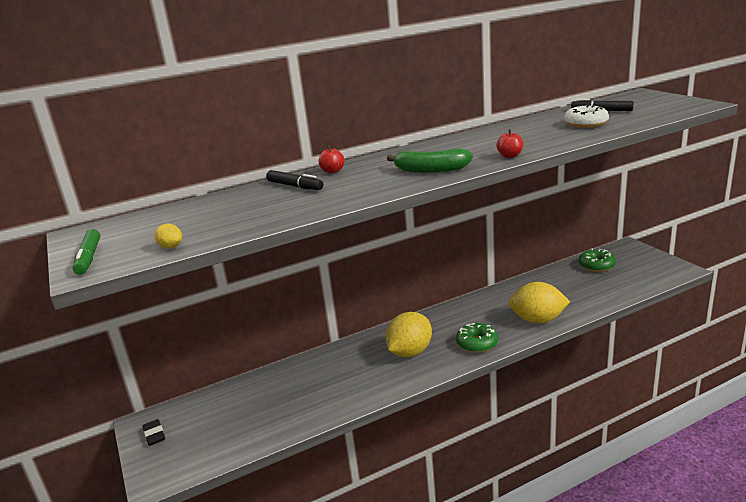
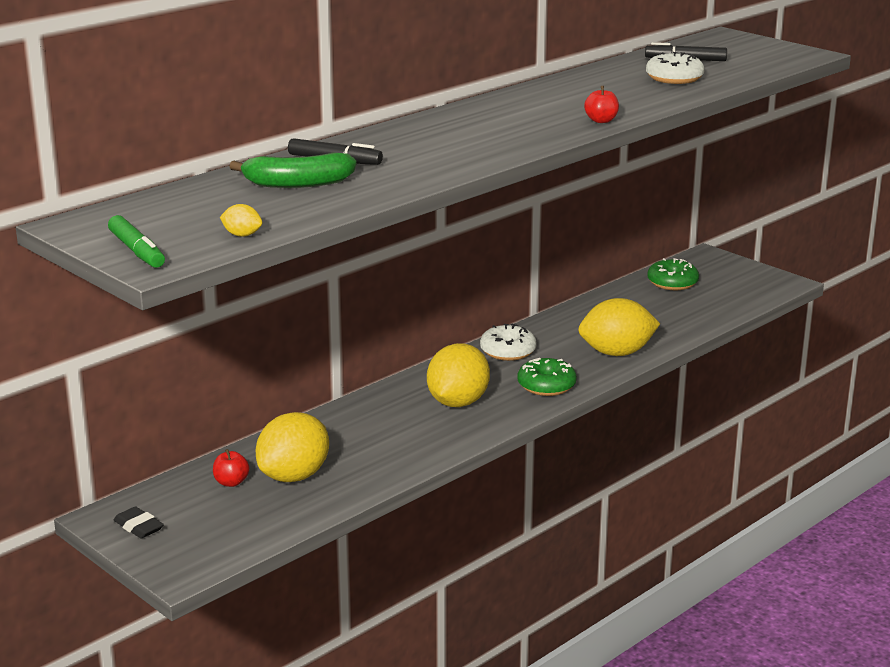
camera: 20 degrees left, 0 degrees up
(273, 403) = (294, 476): none -> yellow lemon
(332, 171) = (370, 140): red apple -> red apple (231, 482)
(430, 170) = (509, 139): green banana -> green banana (297, 184)
(461, 313) = (508, 351): none -> white donut

